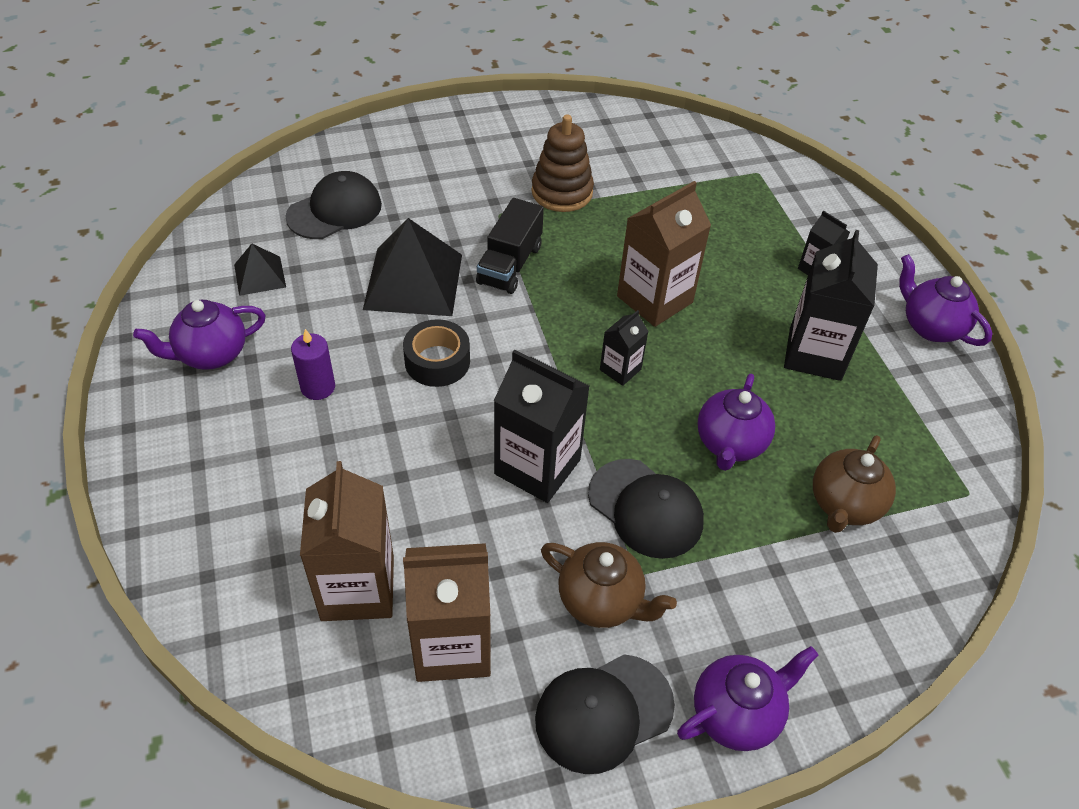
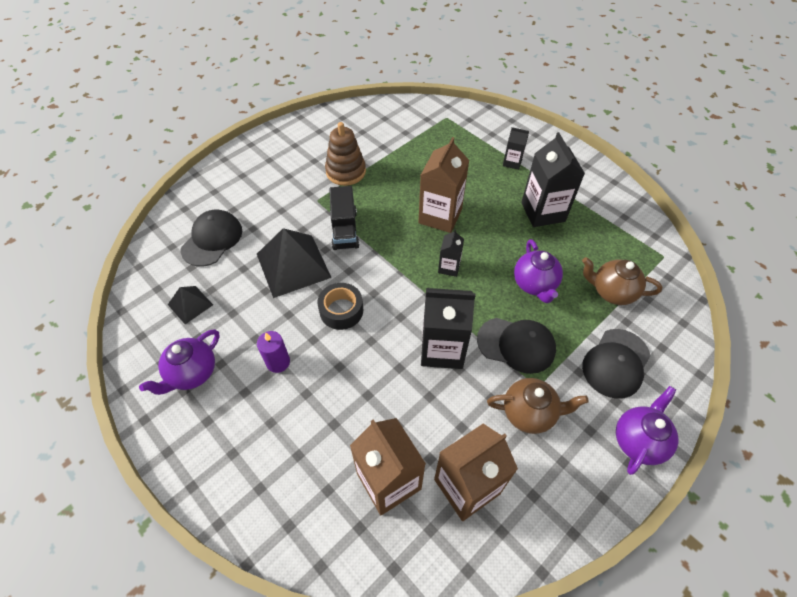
camera: 25 degrees left, 5 degrees up
(603, 713) = (573, 480): black cap -> black cap (616, 363)
(844, 505) = (612, 292): brown teapot -> brown teapot turned 105 degrees clockwise
(930, 327) = (588, 171): purple teapot -> none

